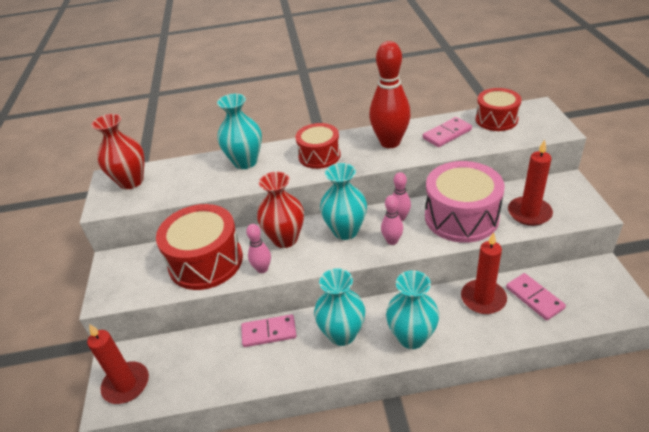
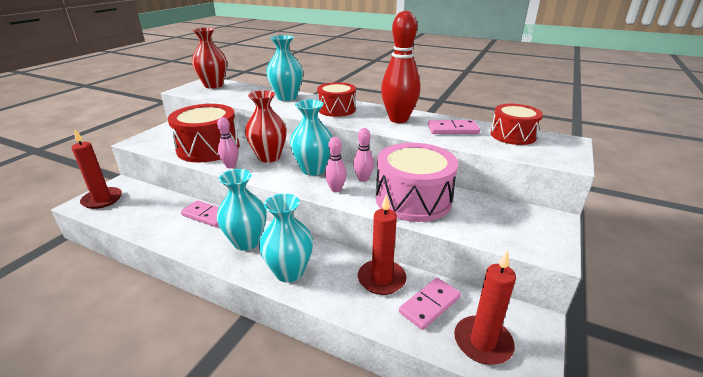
camera: 30 degrees right, 10 degrees down
(529, 213) = (481, 223): red candle -> red candle (482, 342)
(534, 298) = (429, 305): pink domino -> pink domino turned 45 degrees clockwise

